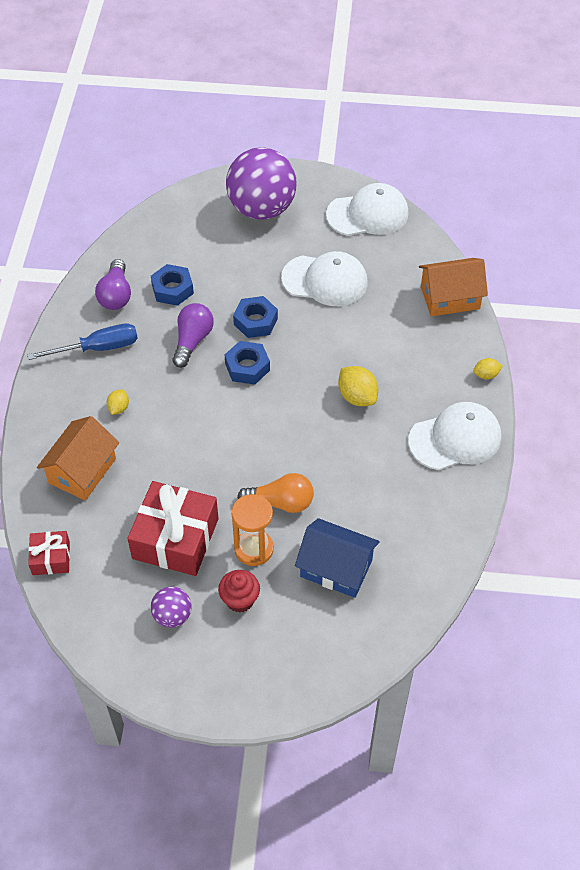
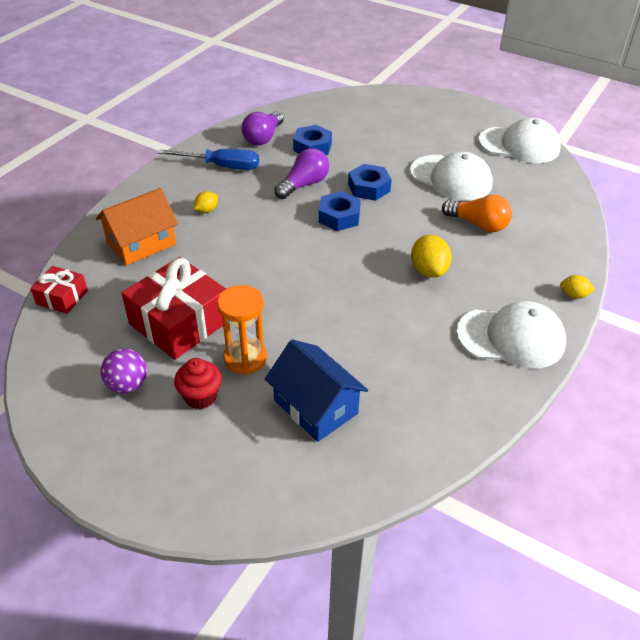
camera: 25 degrees right, 10 degrees down
(261, 209) = (425, 118): purple ball -> none
(281, 502) = (298, 329): orange light bulb -> orange light bulb (478, 224)
(450, 298) = (567, 224): orange house -> none

